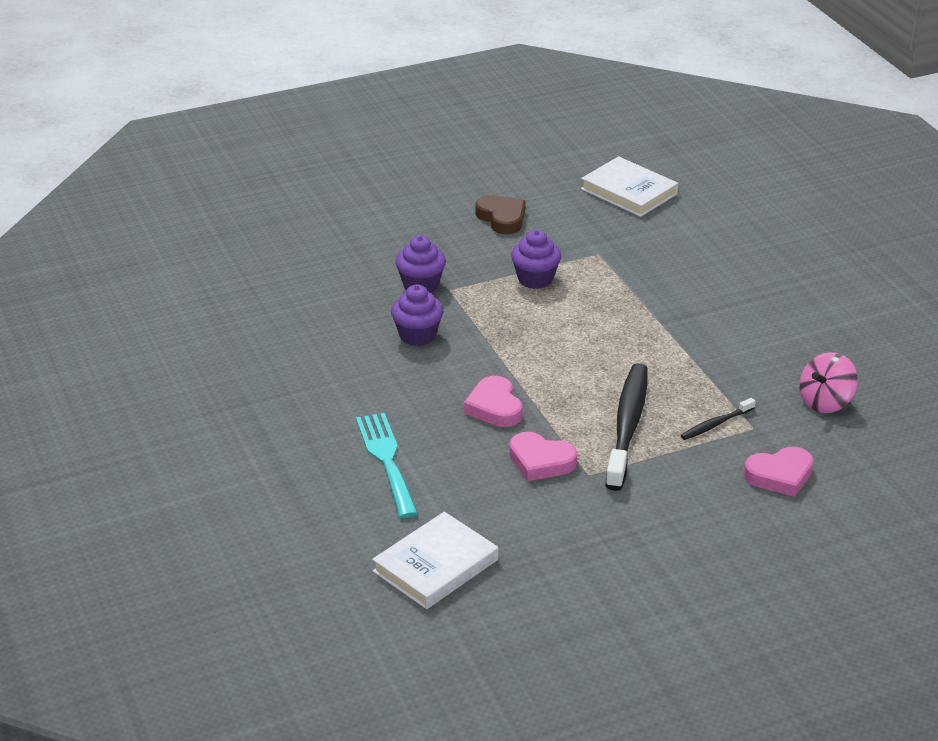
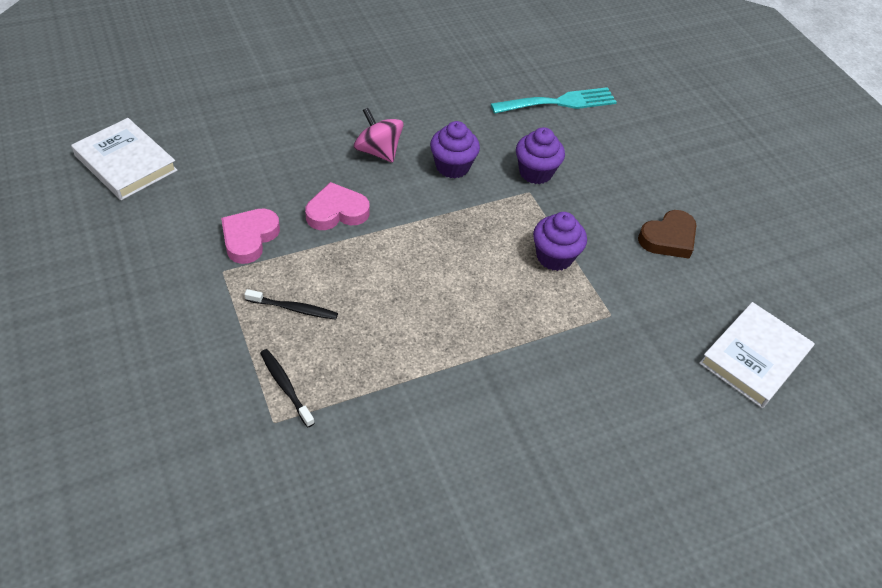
camera: 85 degrees right, 15 degrees up
(386, 460) = (270, 141): turquoise fork -> turquoise fork (559, 102)
(627, 426) = (294, 309): black toothbrush -> black toothbrush, size x0.47
(780, 475) = (184, 435): pink heart -> none
(825, 402) = (313, 508): pink spinning top -> pink spinning top (378, 151)

